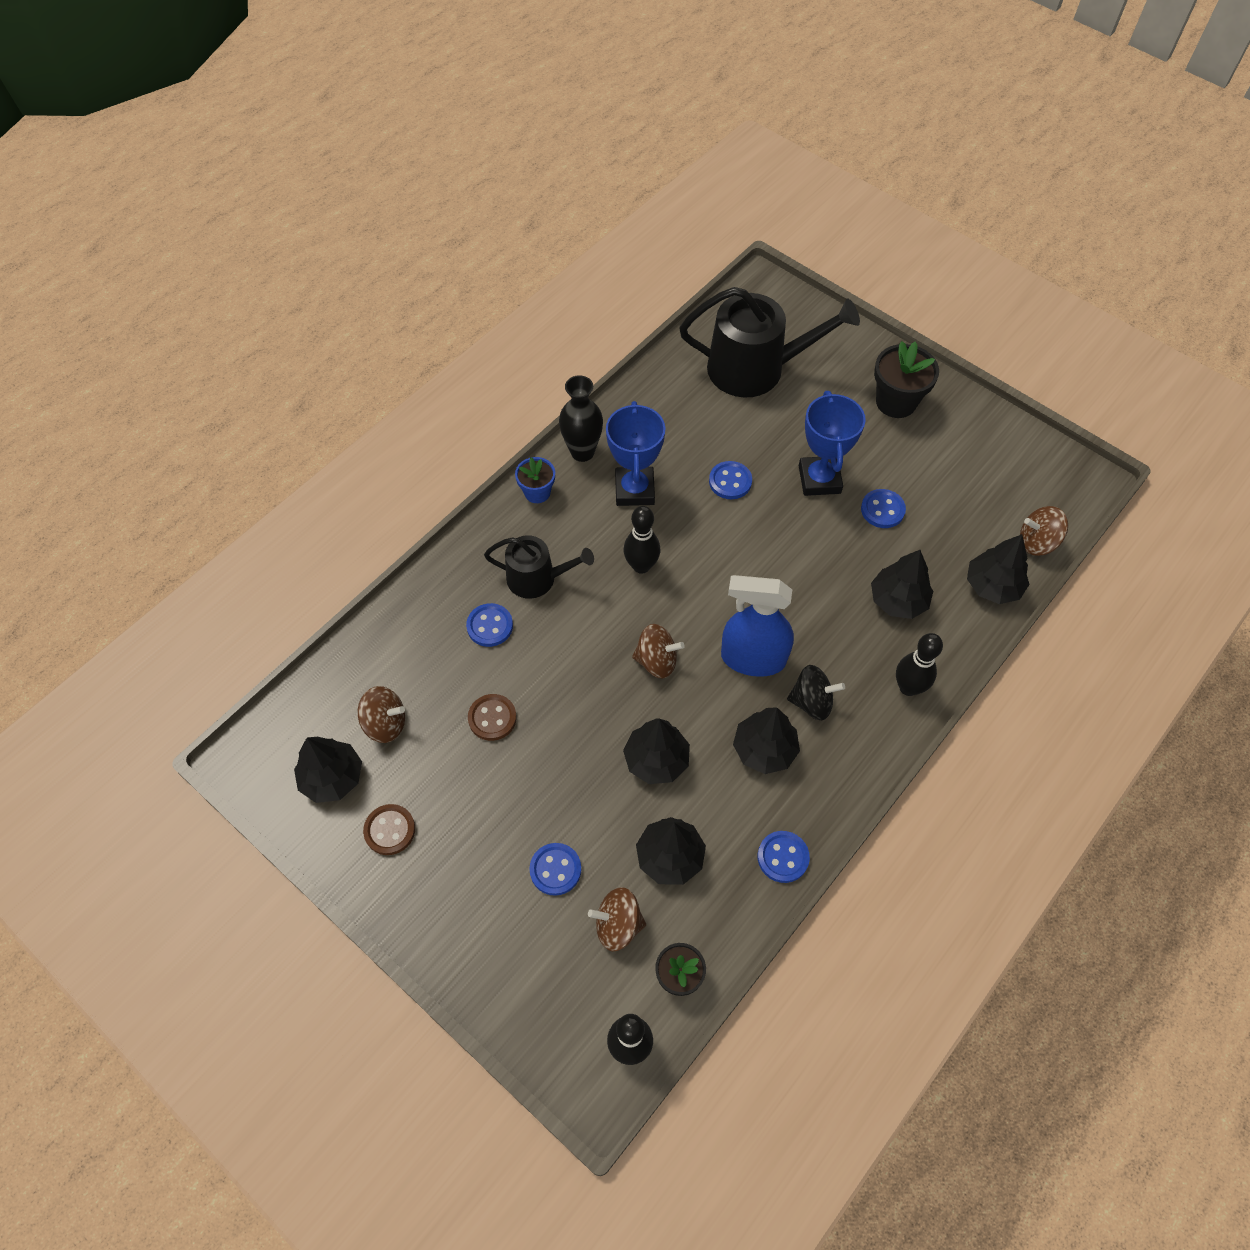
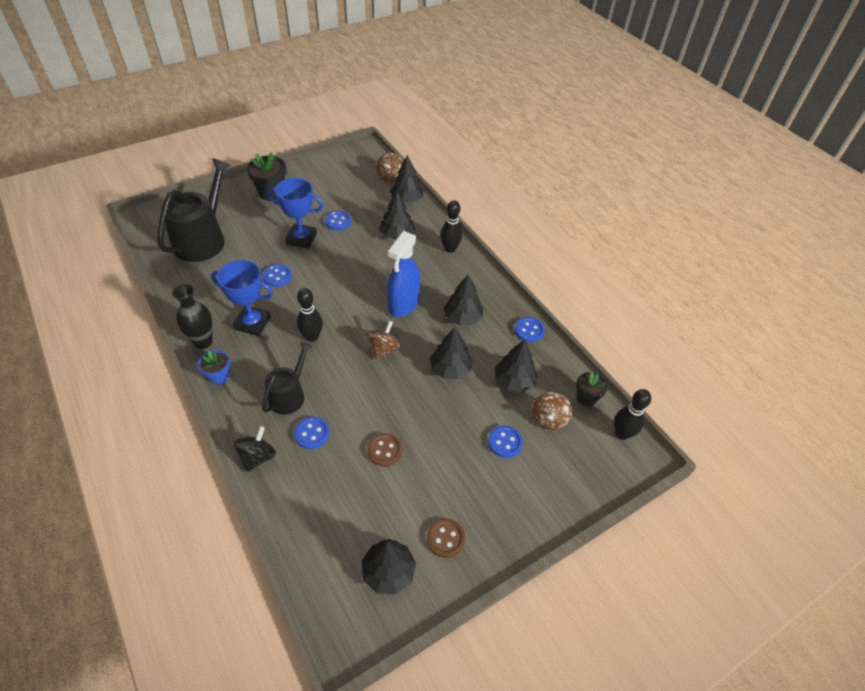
camera: 75 degrees left, 10 degrees down
(385, 723) = (359, 522): brown spinning top -> none
(812, 702) = (442, 288): black spinning top -> black spinning top (257, 457)

